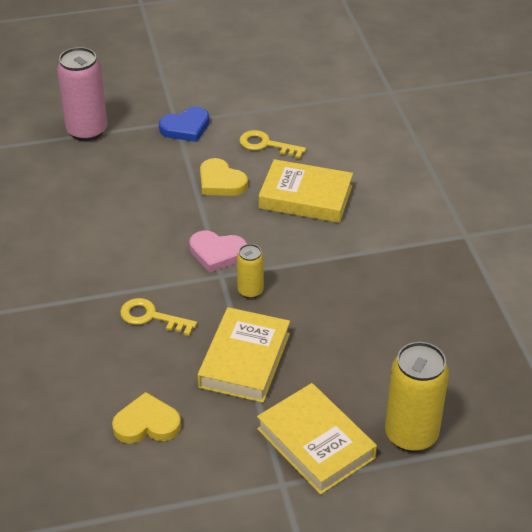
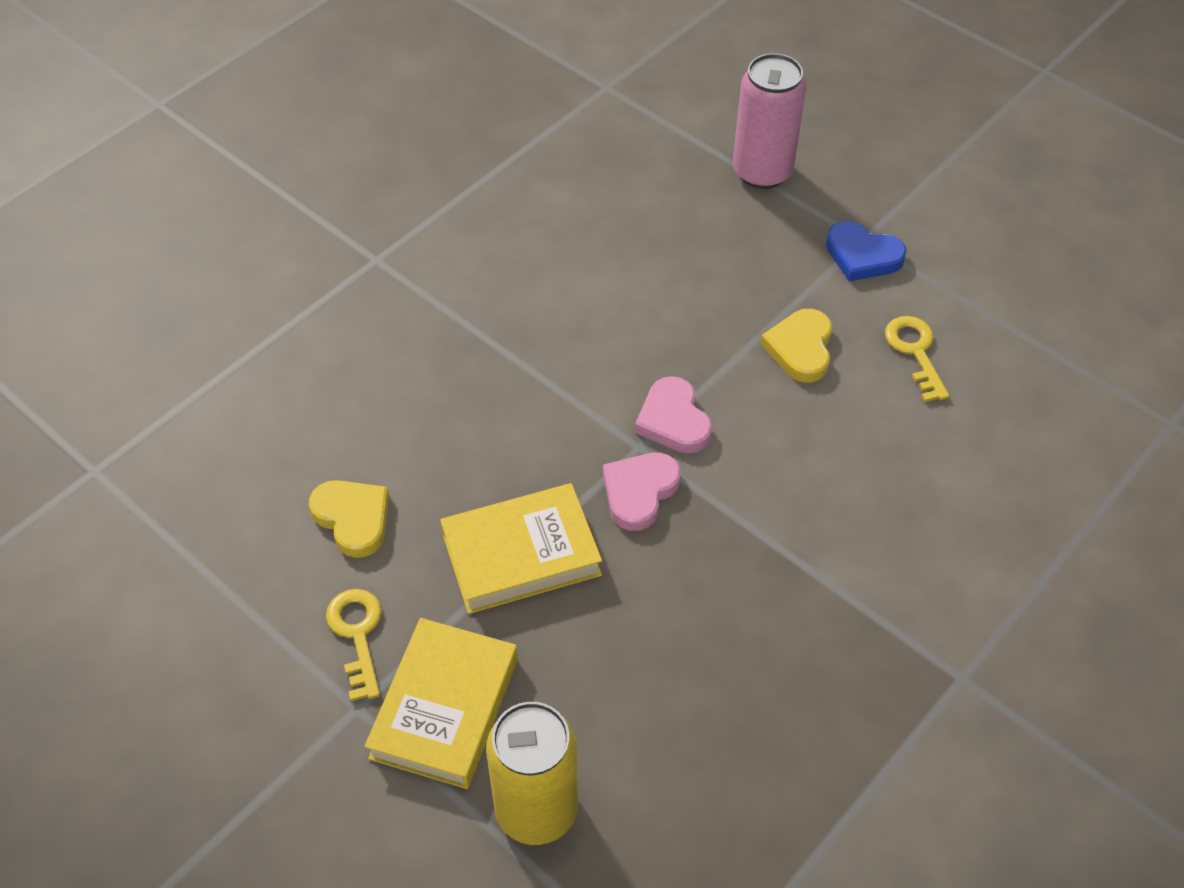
camera: 55 degrees right, 10 degrees up
(151, 317) = (515, 422): yellow key -> yellow key (357, 634)
(250, 291) = (639, 492): yellow can -> pink heart
(305, 197) = (858, 451): yellow book -> none

